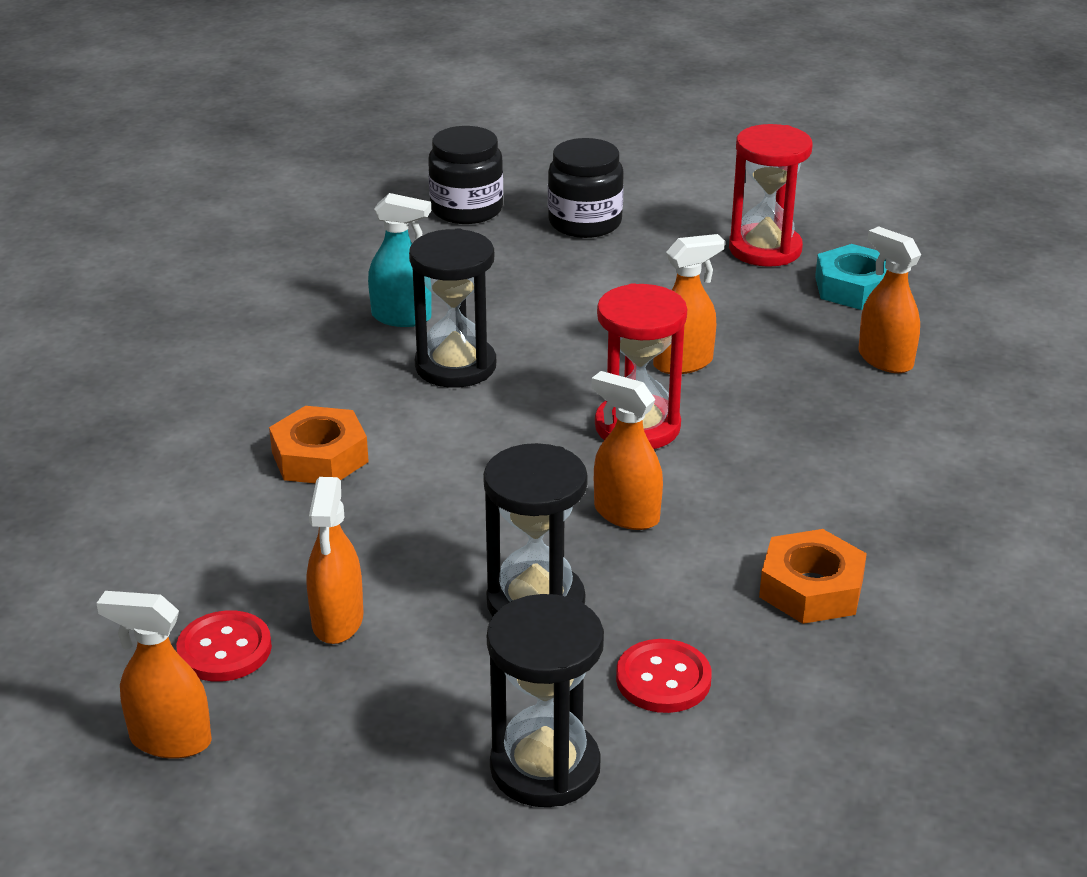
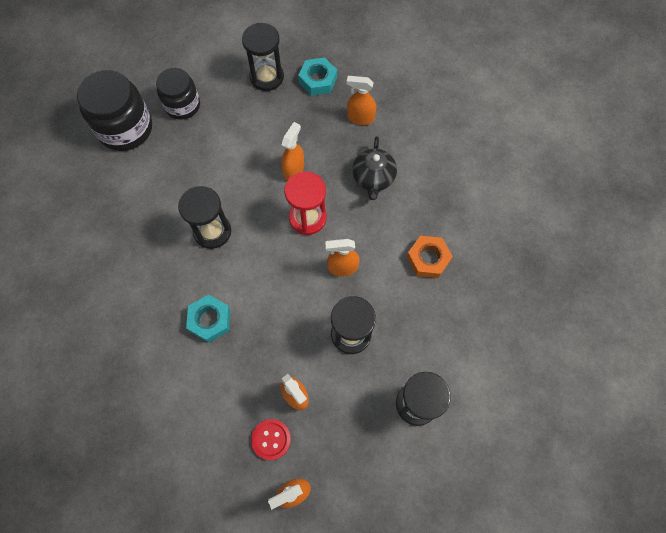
camera: 40 degrees left, 35 degrees up
(320, 457) = (210, 320): orange nut -> turquoise nut
(402, 317) = (164, 217): turquoise spray bottle -> none
(466, 209) = (125, 128): black jar -> black jar, size x1.53
(663, 679) = (418, 337): red button -> none
(765, 249) = (267, 77): red hourglass -> black hourglass
(822, 438) = (373, 178): none -> black teapot

